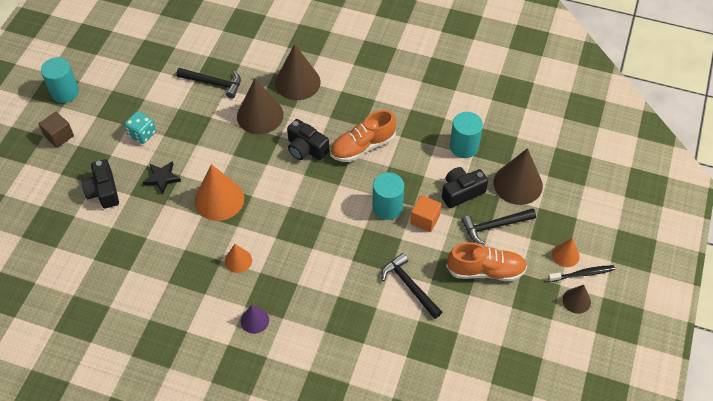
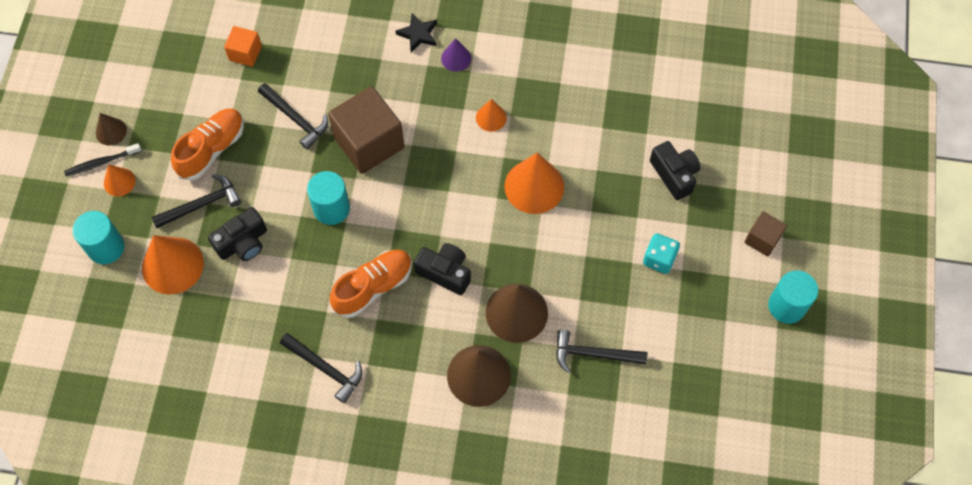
camera: 170 degrees right, 10 degrees up
(162, 178) = (611, 202): black star -> black star (418, 34)
(348, 255) = (369, 142): none -> brown cube
(405, 101) = (325, 369): none -> black hammer
(425, 219) = (285, 200): orange cube -> orange cube (245, 53)
(464, 146) = (242, 308): turquoise cylinder -> turquoise cylinder (106, 247)
(485, 270) = (212, 149): orange shoe -> orange shoe turned 135 degrees clockwise
(518, 184) = (172, 265): brown cone -> orange cone

